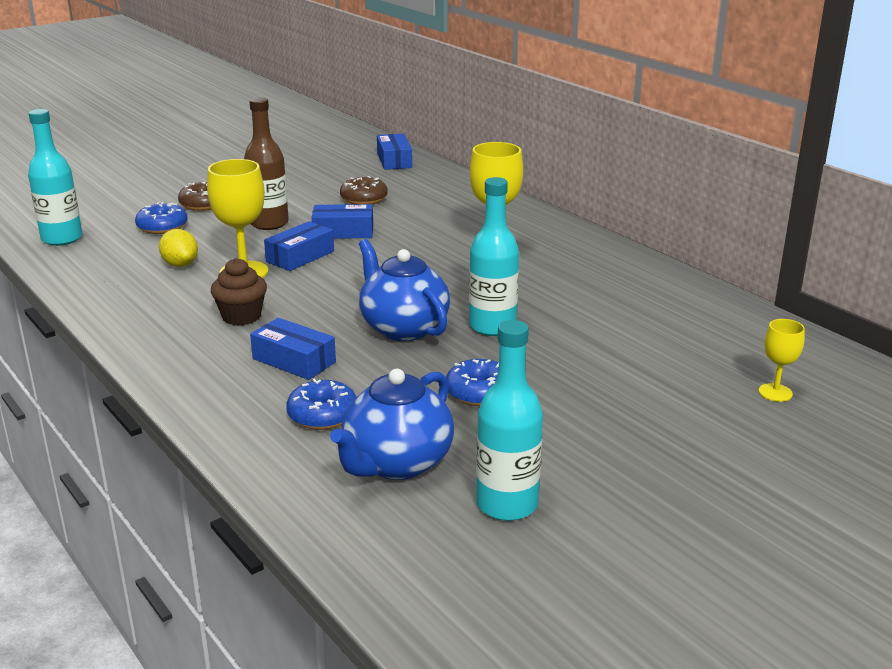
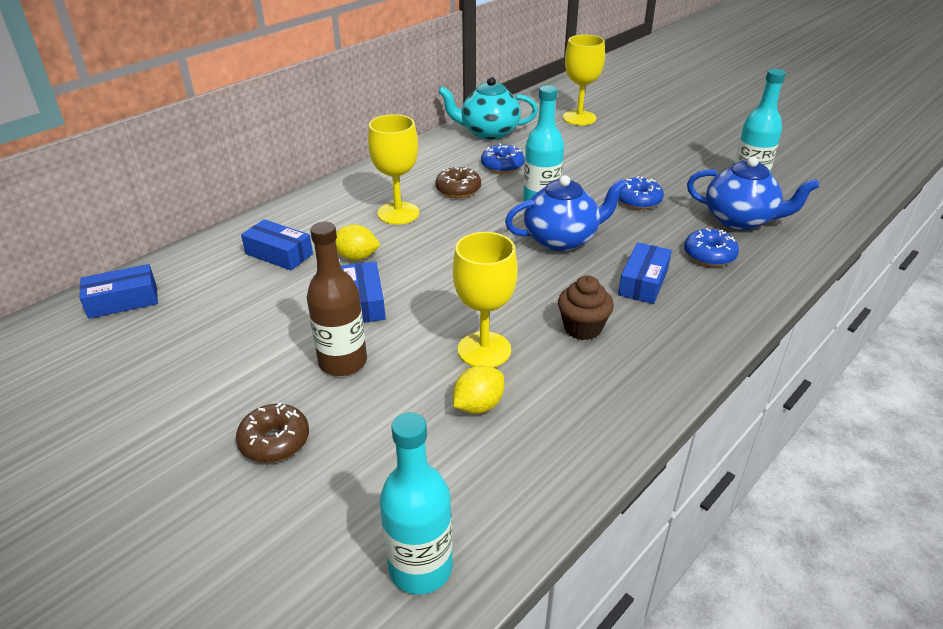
camera: 100 degrees left, 10 degrees up
(162, 227) = (363, 460): blue donut -> blue donut (502, 166)
(300, 256) = (435, 319): blue box -> blue box (279, 254)
(364, 199) = (262, 304): brown donut -> brown donut (458, 190)
(403, 328) = (562, 240): blue teapot -> blue teapot turned 150 degrees counterclockwise
(417, 231) = (356, 257): none -> yellow lemon
(710, 315) = (488, 132): none -> turquoise teapot
(775, 392) = (579, 118): yellow goblet -> yellow goblet, size x1.81

